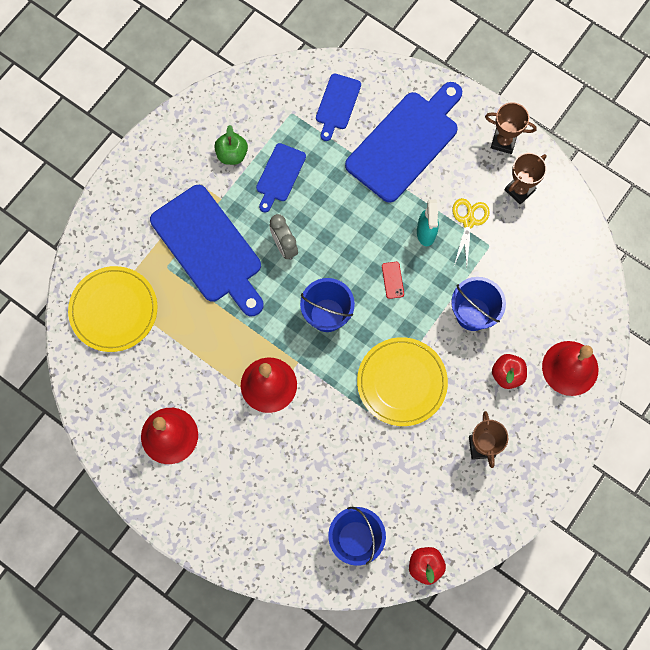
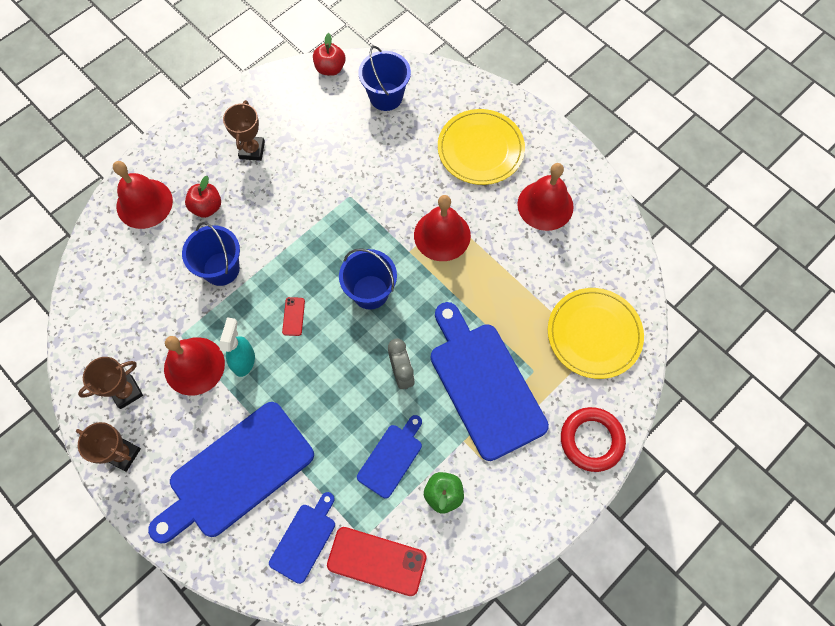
camera: 170 degrees left, 5 degrees down
(112, 217) = (591, 440): none -> red ring
(277, 99) = (376, 561): none -> red phone
(402, 382) = (311, 216): yellow plate -> yellow plate (480, 149)
(468, 221) = (194, 366): yellow scissors -> red bell

